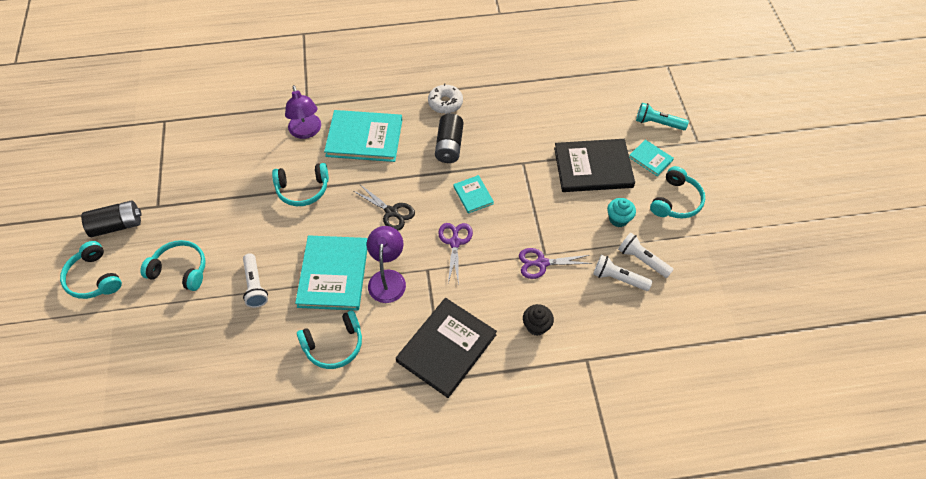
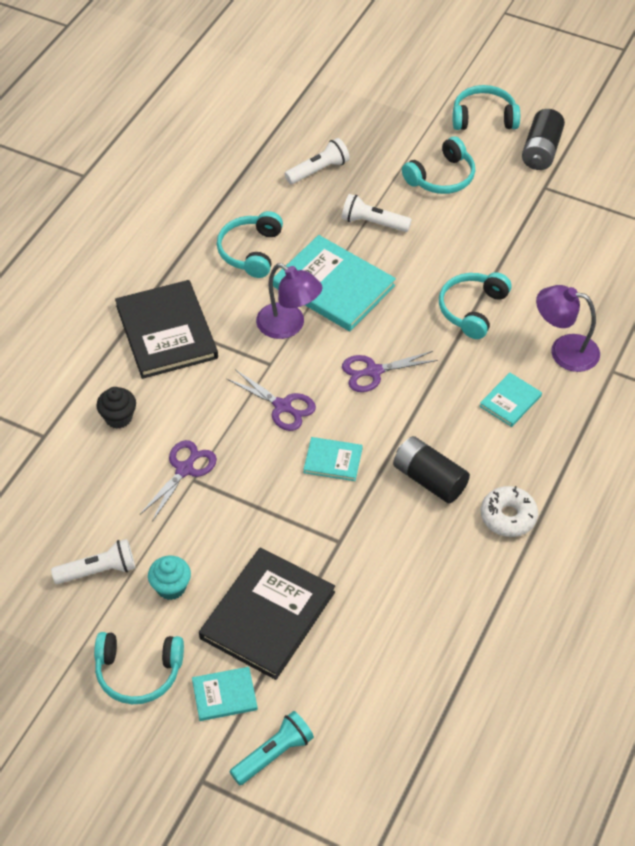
camera: 125 degrees right, 5 degrees down
(364, 138) = (510, 401): turquoise book -> turquoise book, size x0.49
(391, 212) = (373, 372): black scissors -> purple scissors
(618, 278) = (99, 529): white flashlight -> white flashlight (318, 170)
(676, 201) = (138, 672): turquoise headphones -> turquoise headphones turned 60 degrees counterclockwise

